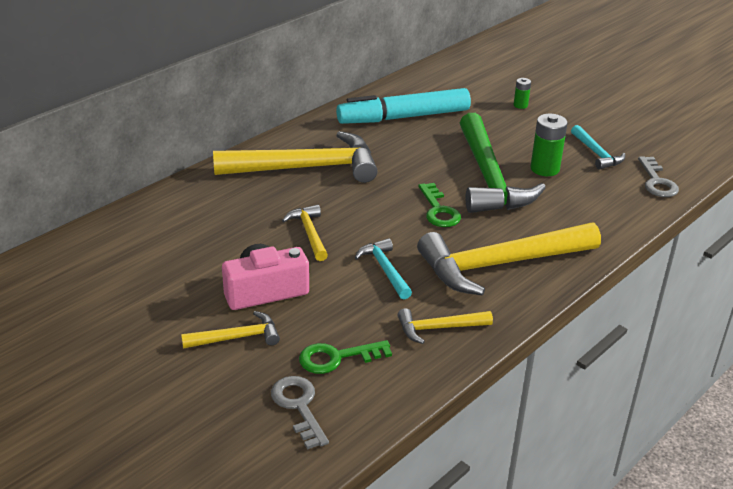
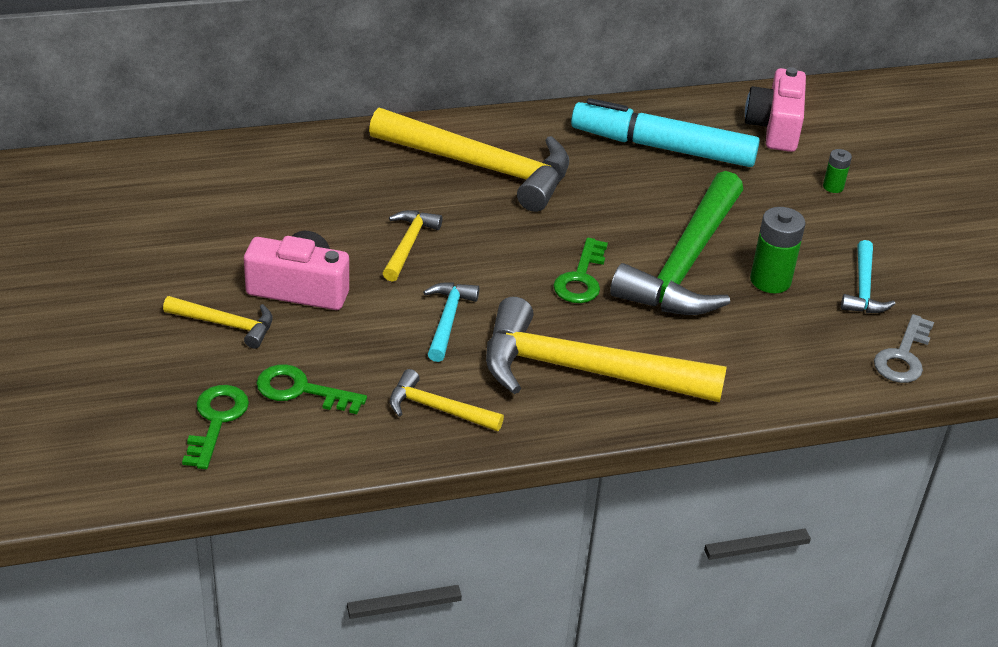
camera: 30 degrees right, 5 degrees up
(299, 407) = (216, 421): grey key -> green key
(454, 84) = (775, 127): none -> pink camera

